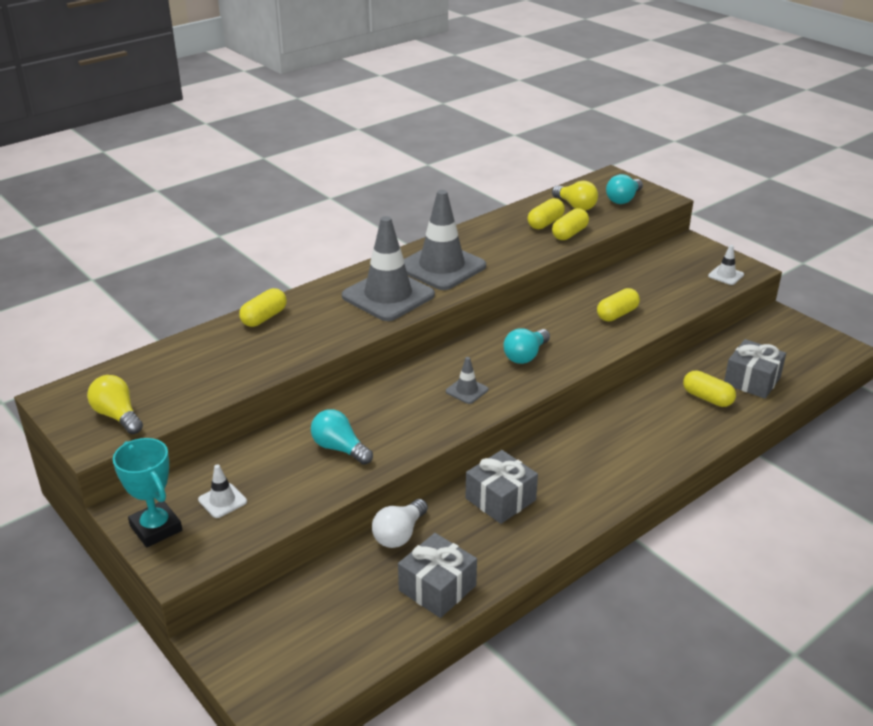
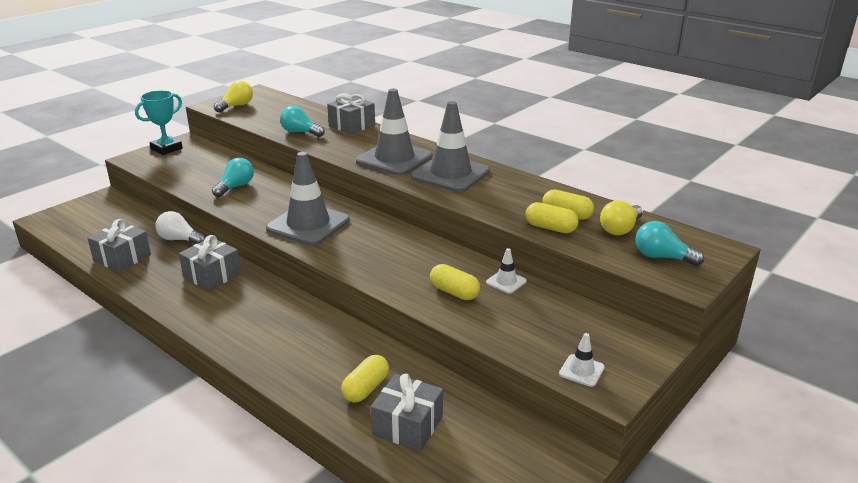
camera: 80 degrees right, 5 degrees down
(222, 501) = (187, 161): white traffic cone -> white traffic cone (506, 282)
(264, 318) = (352, 125): yellow capsule -> grey gift
(467, 390) = (308, 225): grey traffic cone -> grey traffic cone, size x2.31
(525, 356) = (365, 247): turquoise light bulb -> turquoise light bulb (300, 132)

